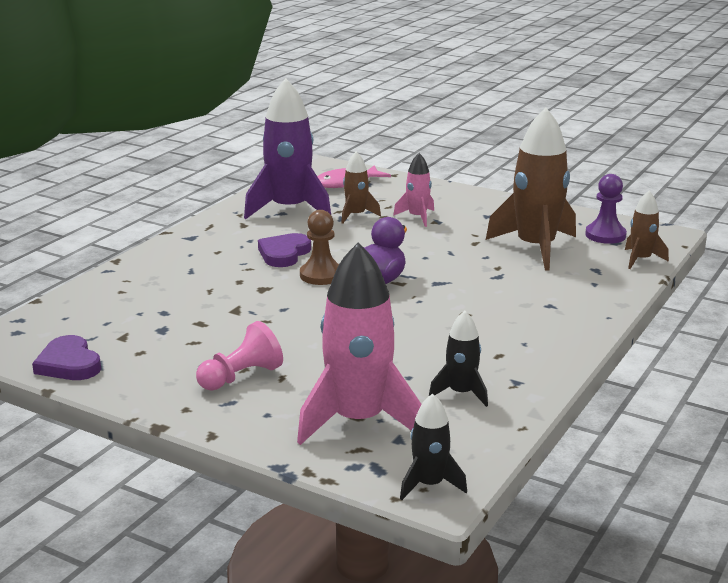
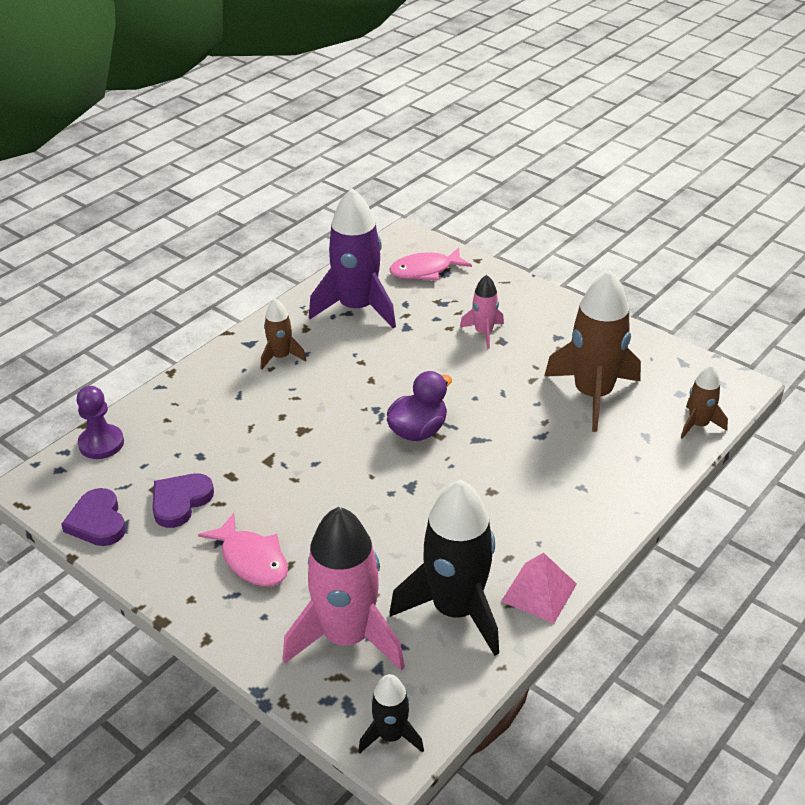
camera: 10 degrees right, 15 degrees up
(241, 377) = (252, 560): pink pawn -> pink fish
(284, 254) = (335, 378): purple heart -> purple heart (180, 501)
(321, 275) = (364, 416): brown pawn -> none
(356, 215) = (422, 324): brown rocket -> brown rocket (281, 357)
(461, 393) = (455, 609): black rocket -> black rocket, size x2.00
(538, 375) = (539, 592): none -> pink pyramid
(605, 235) = (672, 381): purple pawn -> purple pawn (101, 443)

